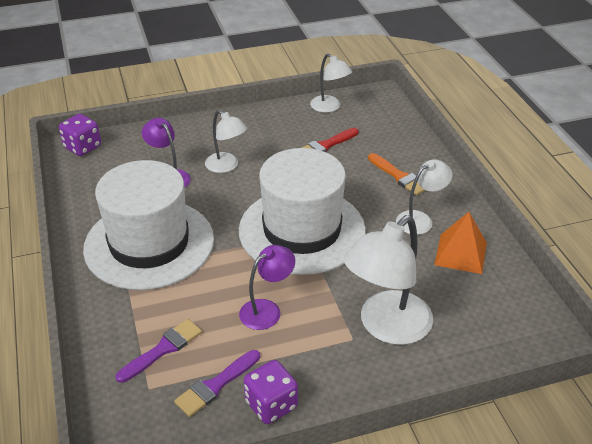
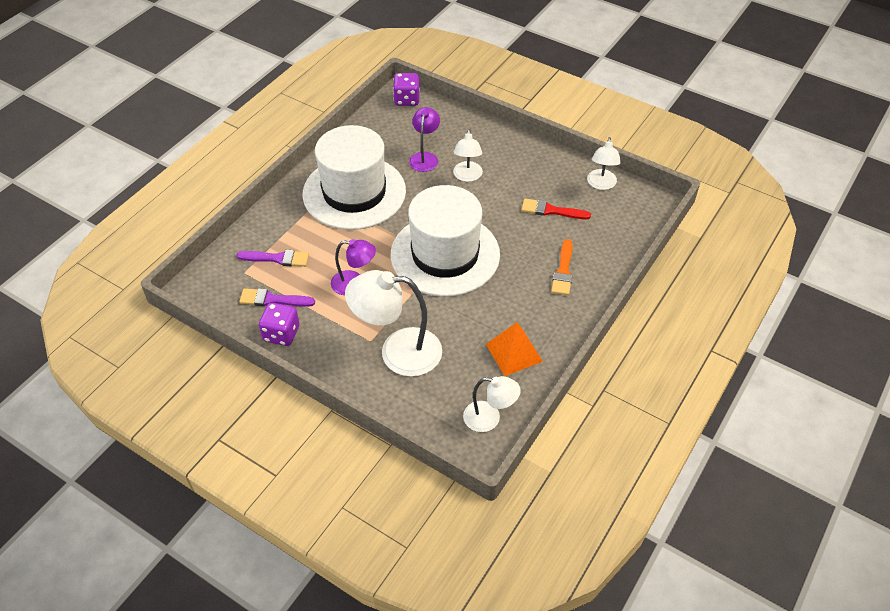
camera: 50 degrees right, 10 degrees up
(420, 219) = (526, 310): white lamp -> white lamp (489, 418)

